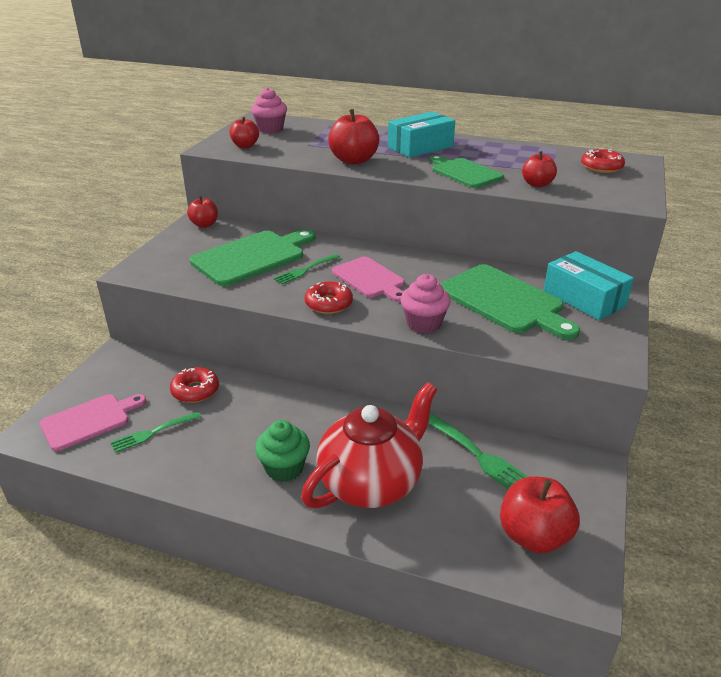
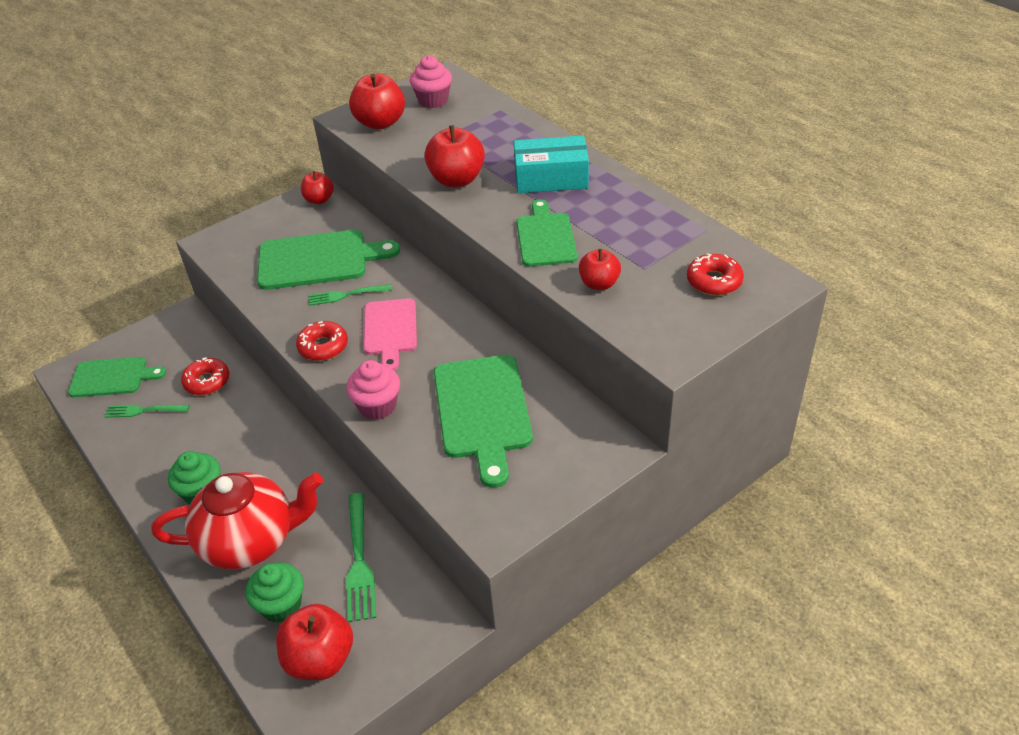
camera: 35 degrees right, 10 degrees up
(89, 420) = (112, 377): pink cutting board -> green cutting board
(245, 146) = (380, 123): red apple -> red apple, size x1.62
(455, 515) = (281, 605): none -> green cupcake
(584, 298) = (566, 443): turquoise box -> none

